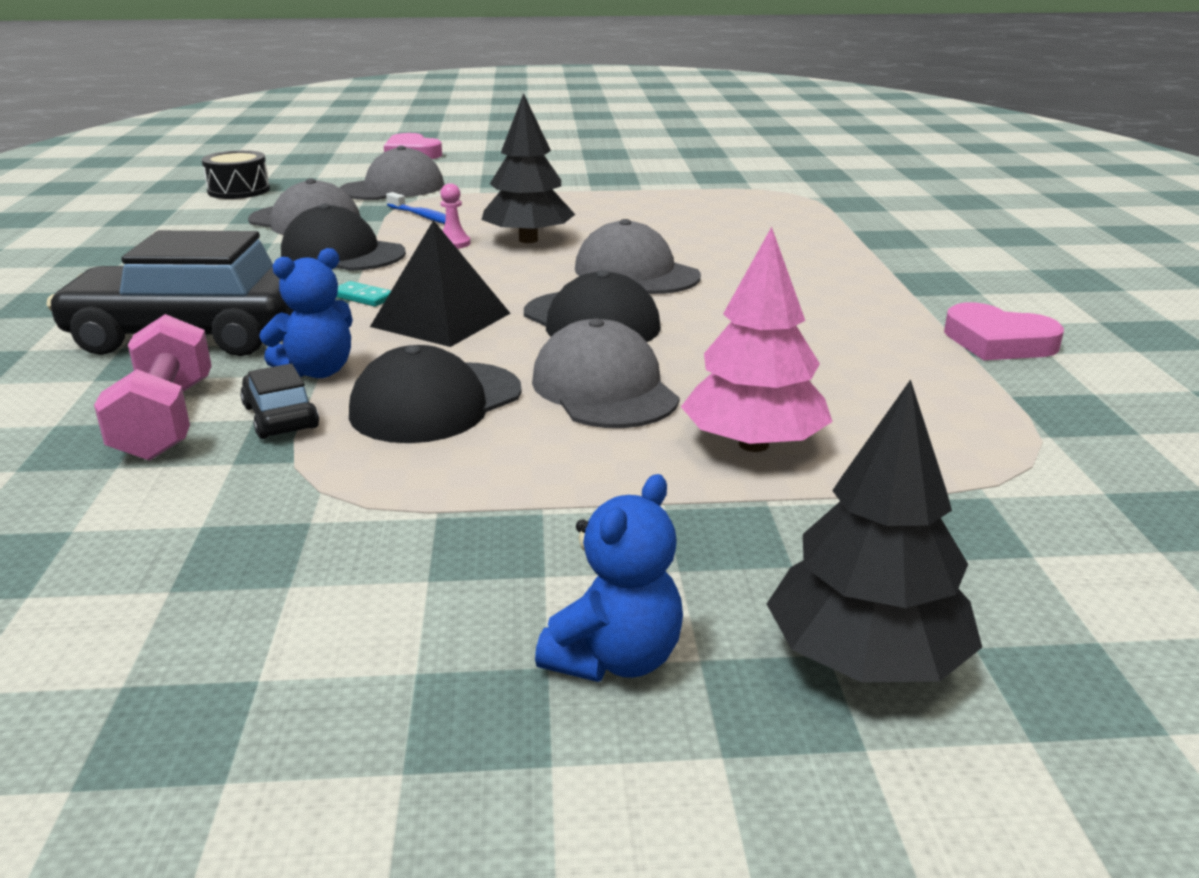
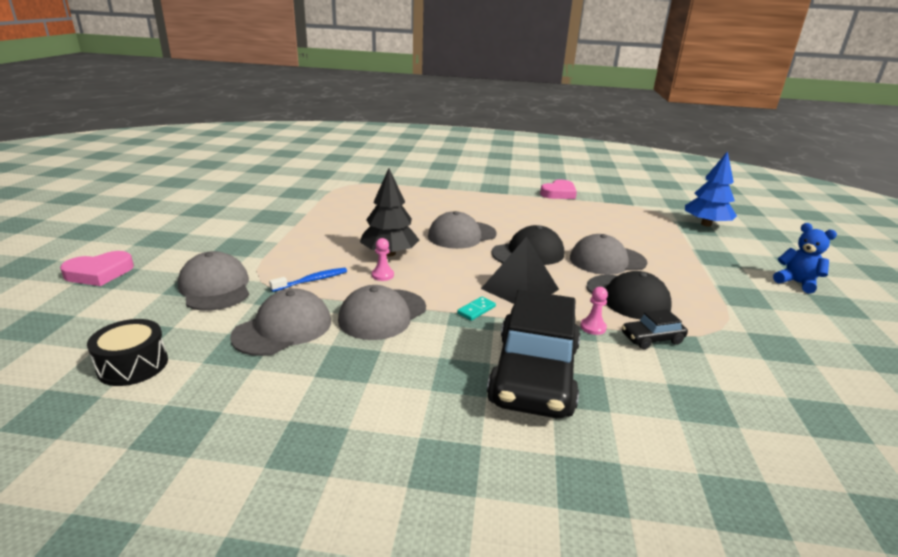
camera: 80 degrees left, 0 degrees up
(166, 420) = (664, 376): pink dumbbell -> none
(317, 371) = (593, 327): blue teddy bear -> pink pawn
(342, 254) = (382, 314): black cap -> grey cap
(754, 444) = (652, 243): pink tree -> none
(866, 659) = (773, 252): black tree -> none
(1011, 547) = (706, 224): none -> blue tree

